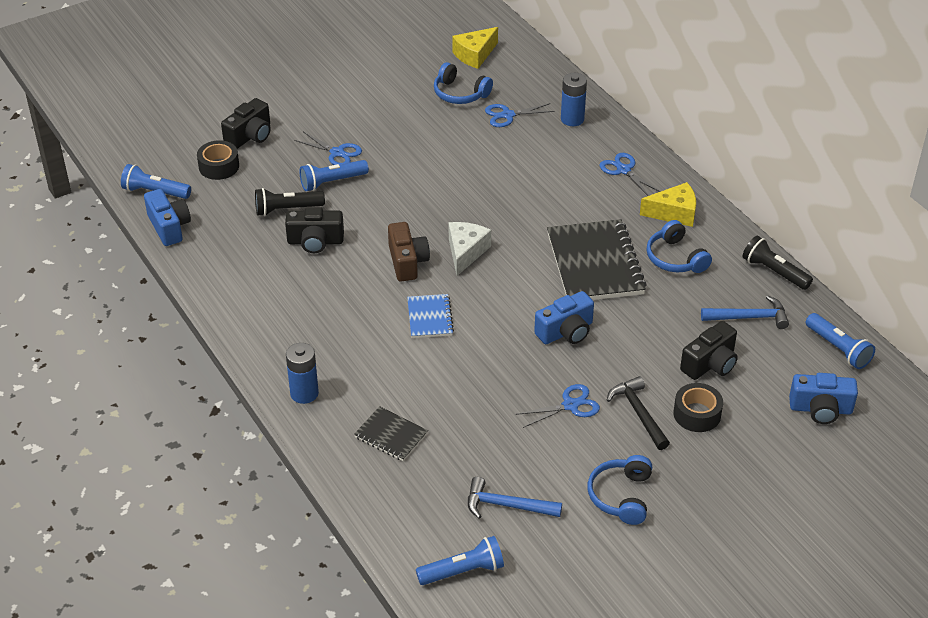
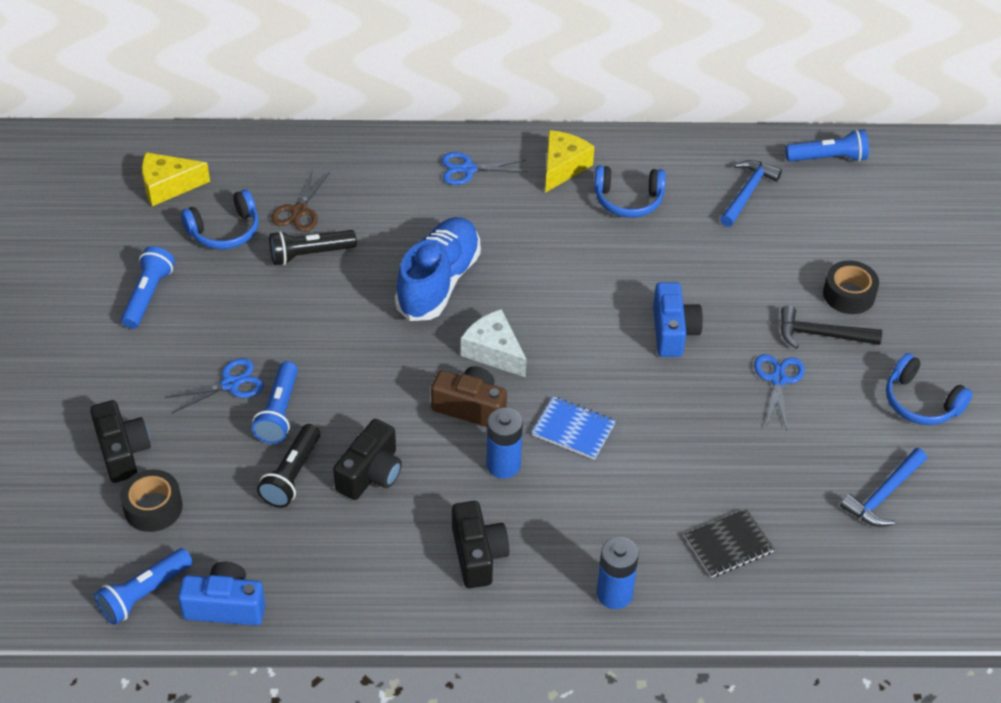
camera: 60 degrees left, 5 degrees up
(463, 571) = (951, 571): blue flashlight -> blue flashlight (148, 295)
(475, 55) = (168, 186): yellow cheese -> yellow cheese turned 90 degrees clockwise
(504, 201) = (438, 282): none -> blue shoe
(507, 115) = (299, 211): blue scissors -> brown scissors
(572, 119) = (353, 166): blue battery -> blue battery (503, 465)
(595, 264) = (591, 261): black notebook -> none
(710, 364) = (790, 251): black camera -> black camera (478, 555)
(774, 272) = (698, 144): black flashlight -> black flashlight (309, 254)
(820, 409) = (895, 210): blue camera -> none

